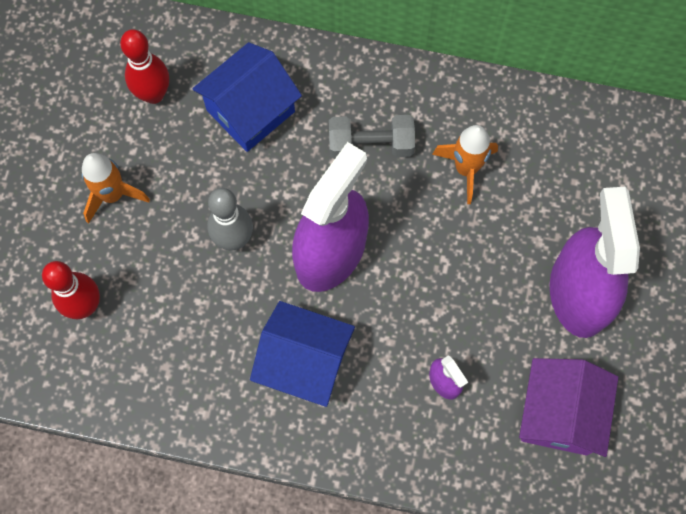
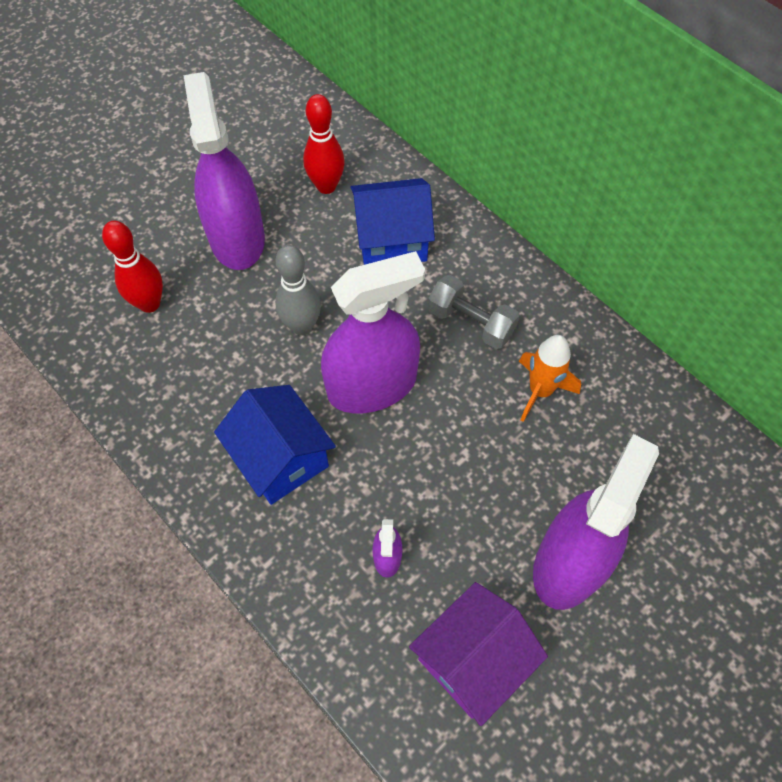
camera: 35 degrees right, 10 degrees down
(113, 195) = (237, 238): orange rocket -> purple spray bottle

